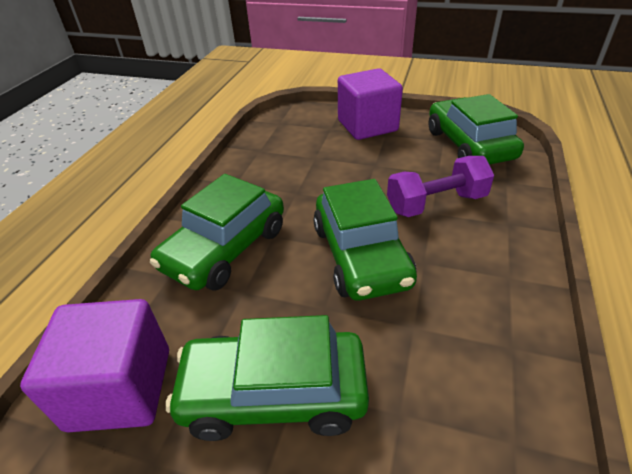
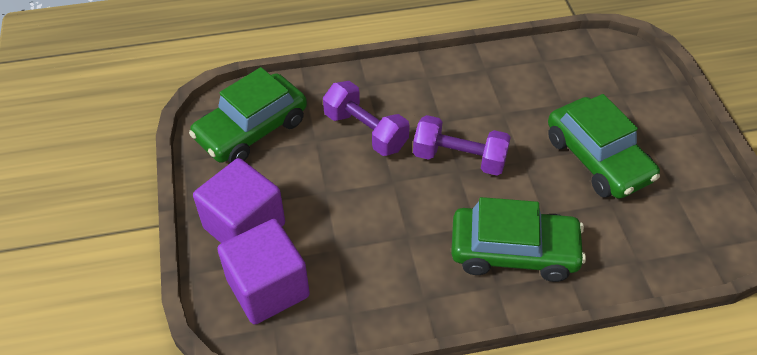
camera: 120 degrees left, 10 degrees up
(120, 388) = (660, 236): purple cube -> purple cube (268, 288)
(361, 255) = (459, 158): green car -> purple dumbbell

